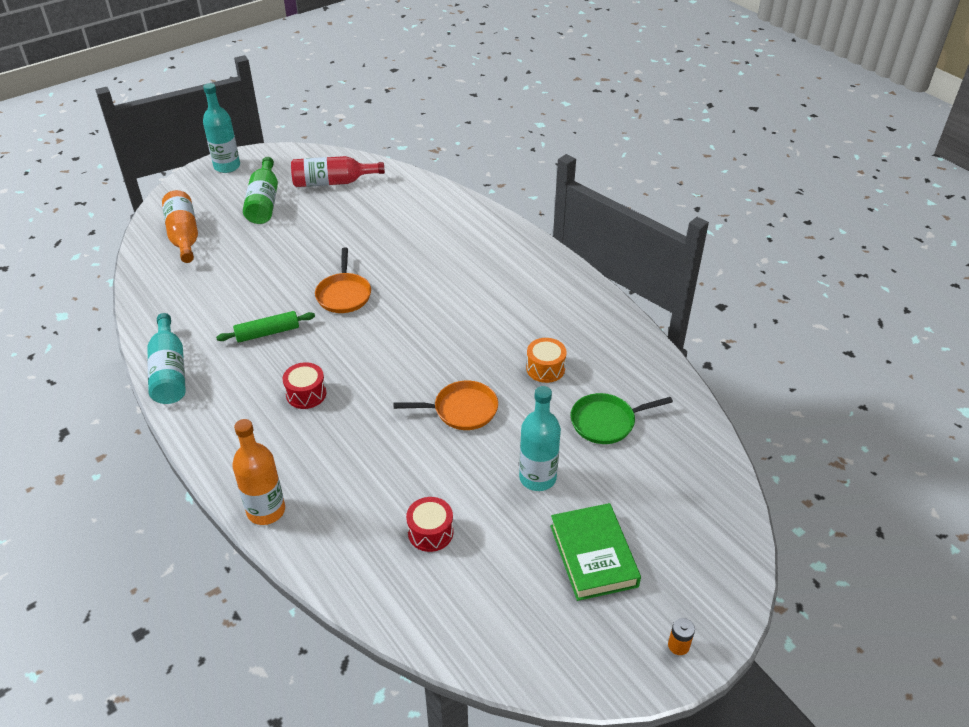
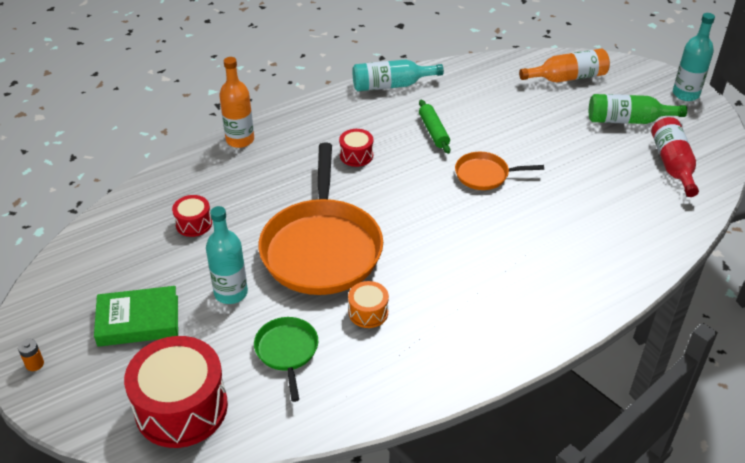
camera: 95 degrees right, 0 degrees up
(461, 410) = (322, 248): orange pan -> orange pan, size x2.11
(695, 493) = (181, 408): none -> red drum

